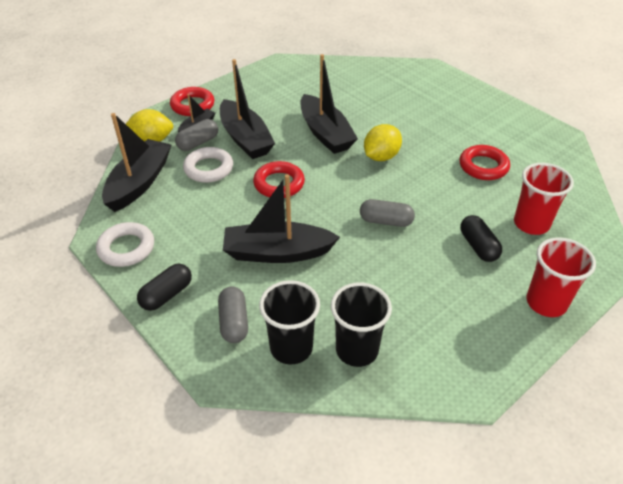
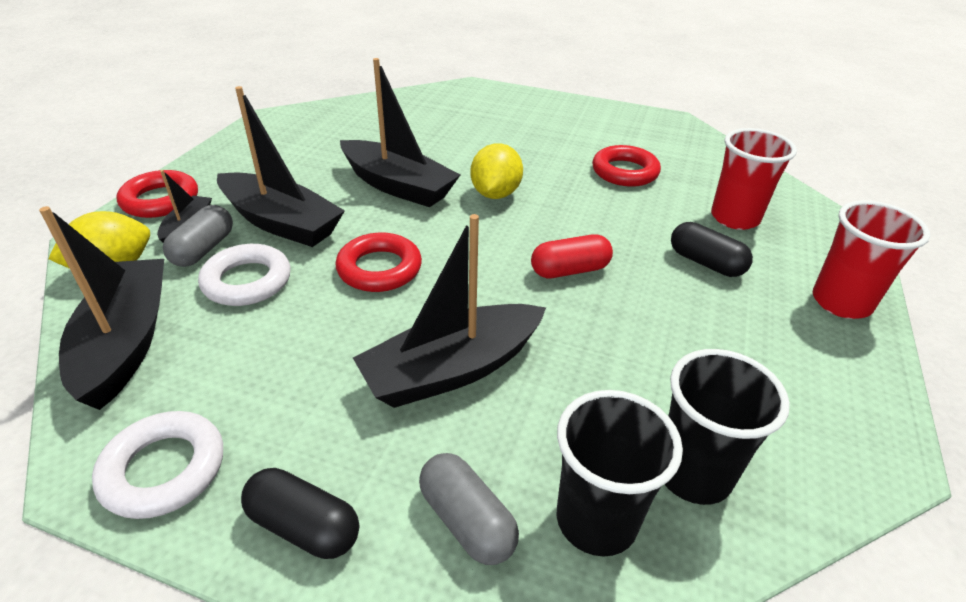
camera: 30 degrees left, 5 degrees down
(167, 295) = (304, 526): black capsule -> black capsule turned 75 degrees counterclockwise
(386, 221) = (570, 270): grey capsule -> red capsule

